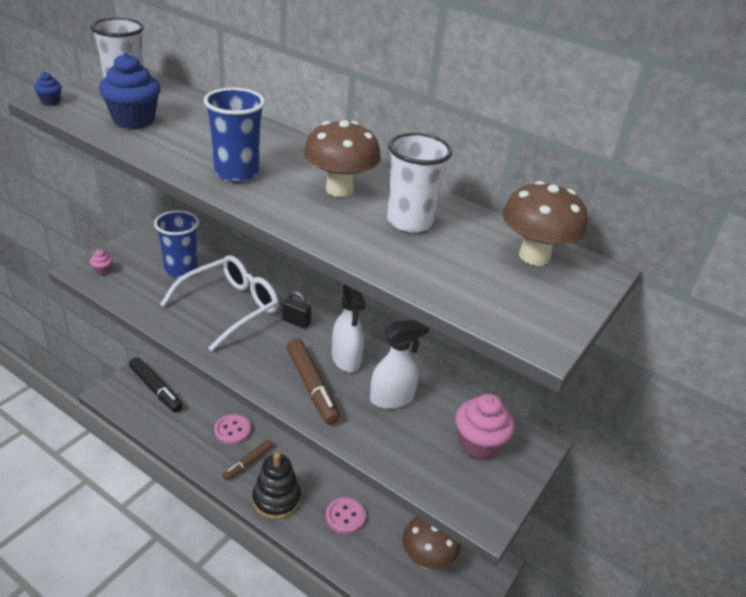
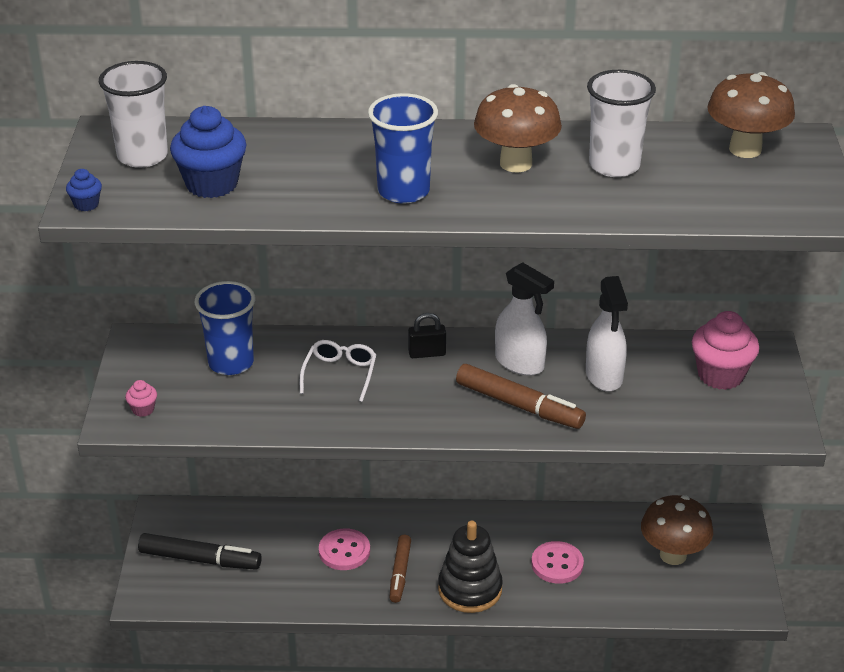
camera: 30 degrees left, 0 degrees up
(230, 307) = (340, 374): white glasses -> white glasses, size x0.54
(392, 398) = (604, 376): white spray bottle -> white spray bottle turned 135 degrees clockwise

